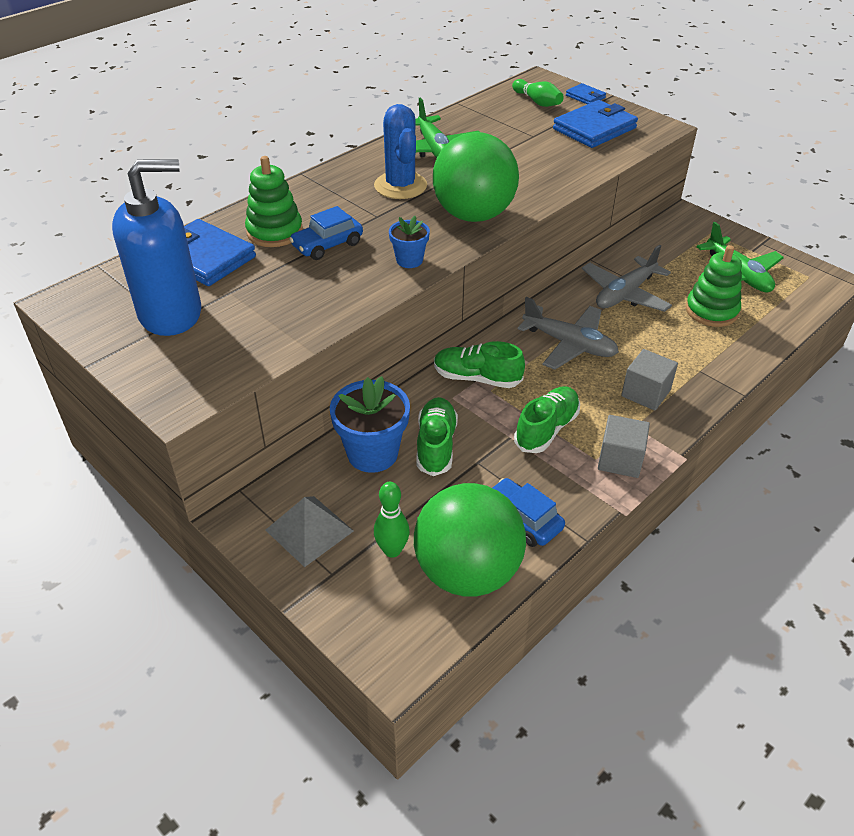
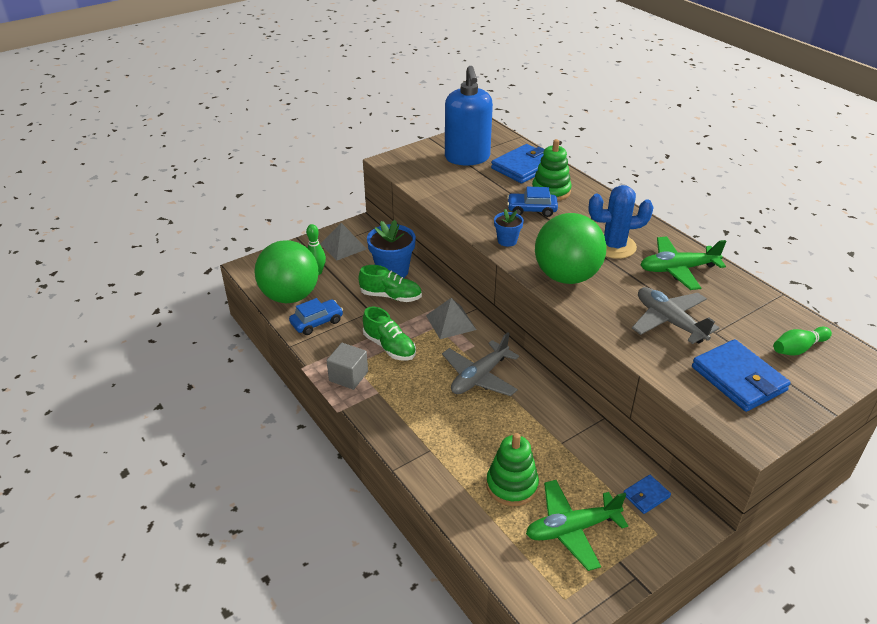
camera: 100 degrees right, 5 degrees down
(327, 245) = (531, 210): blue car -> blue car turned 60 degrees counterclockwise
(477, 378) = (451, 322): green shoe -> grey pyramid
(585, 97) = (823, 389): blue wallet -> blue wallet (646, 496)
(625, 294) = (545, 428): grey plane -> grey plane (669, 321)
(645, 393) = (411, 407): grey cube -> none

